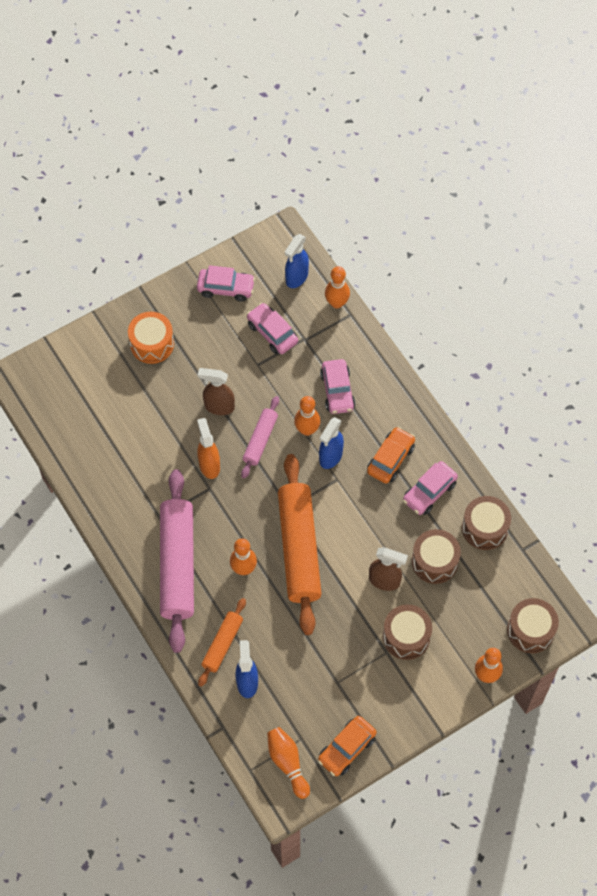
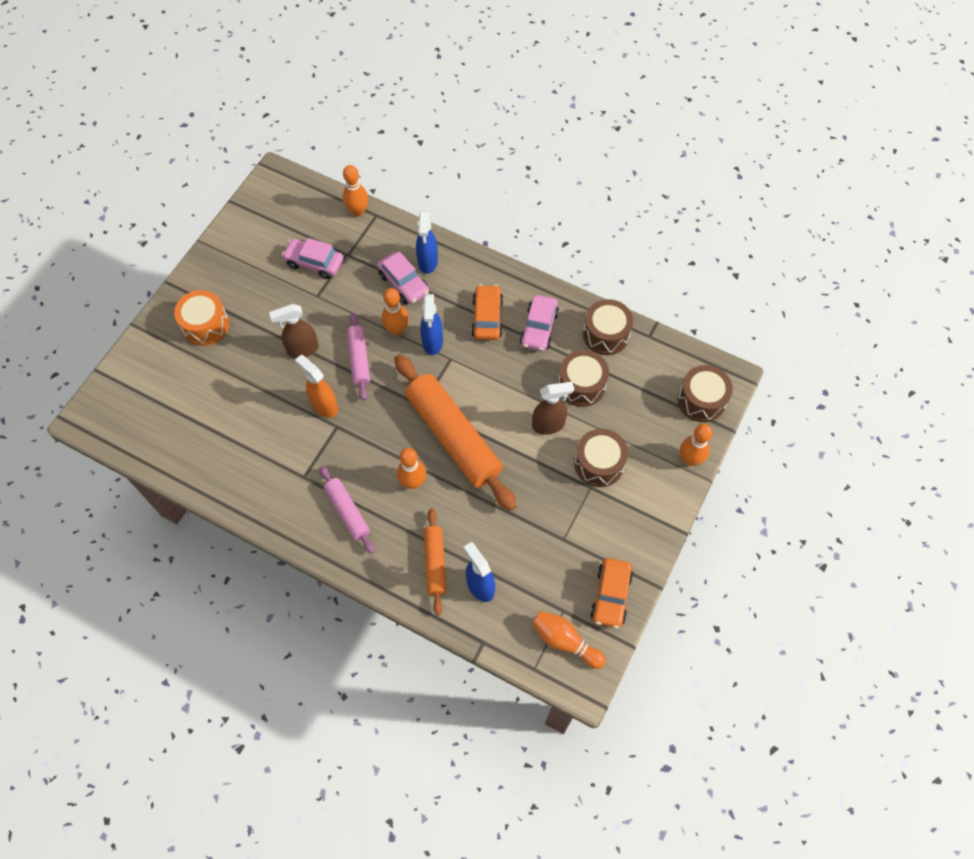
camera: 30 degrees left, 0 degrees up
(178, 564) = (348, 512): pink rolling pin -> pink rolling pin, size x0.51
(226, 288) = (248, 245): pink car -> none
(296, 277) = (308, 207): blue spray bottle -> blue spray bottle (428, 262)

